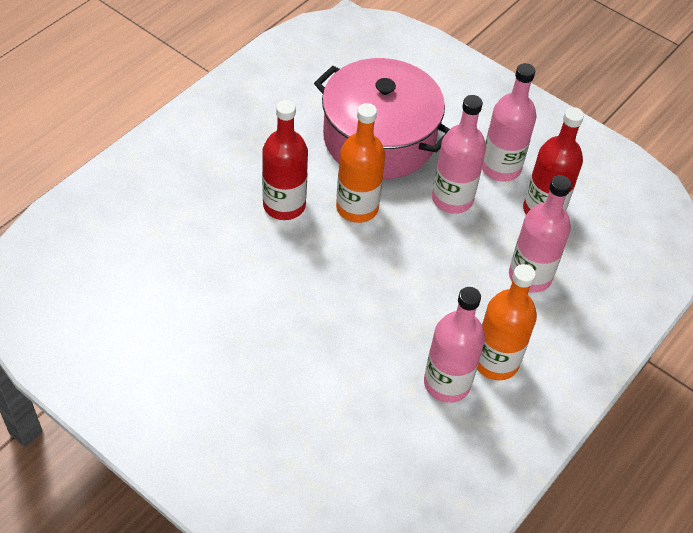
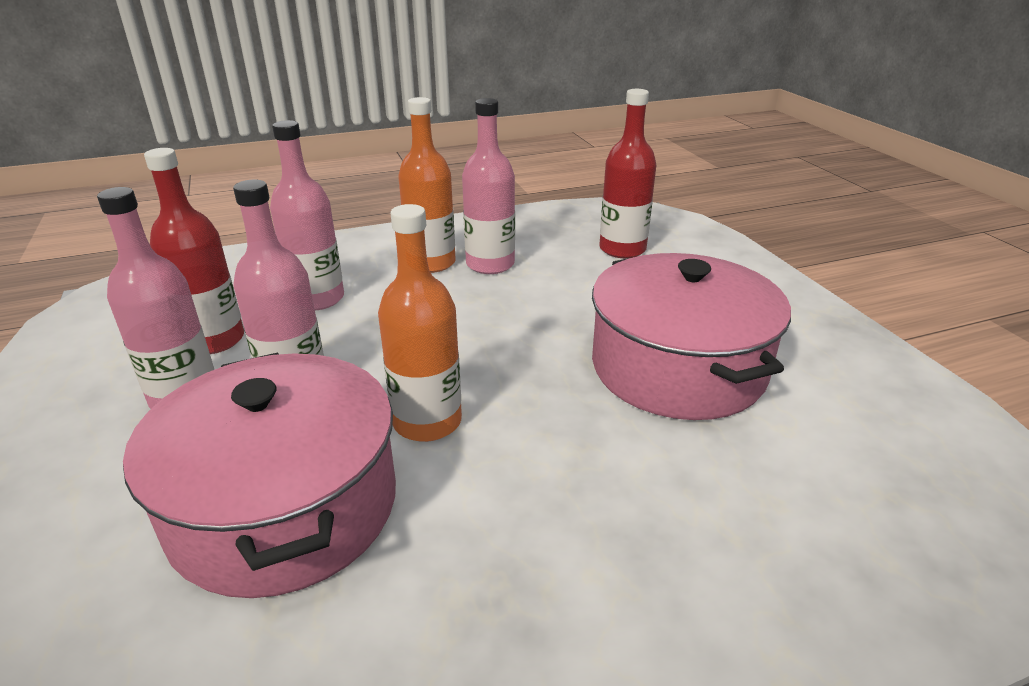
camera: 145 degrees left, 20 degrees down
(234, 316) = (678, 367): none -> pink pot
(284, 205) = (530, 464): red bottle -> red bottle (622, 249)

